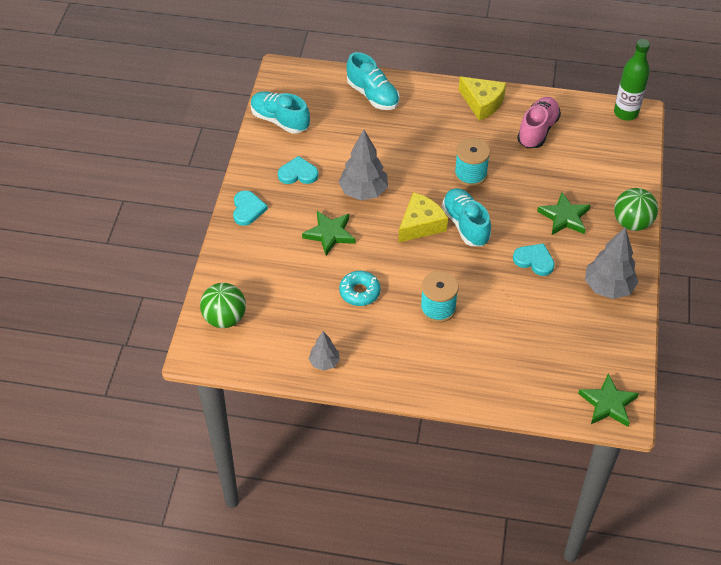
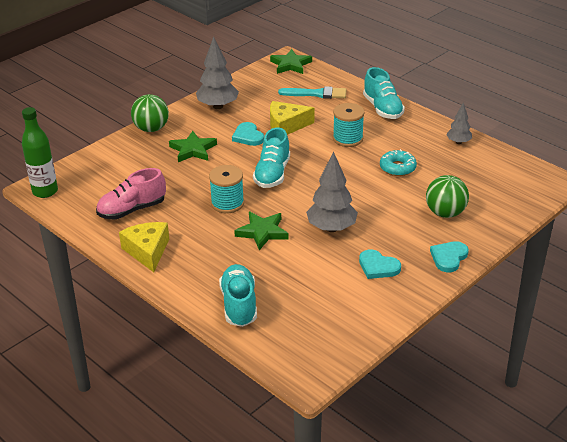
camera: 145 degrees left, 15 degrees down
(225, 318) = (520, 192): green ball -> green ball (445, 213)
(280, 120) = (356, 323): turquoise shoe -> turquoise shoe (382, 109)
(329, 234) = (389, 211): green star -> green star (262, 232)
(420, 225) = (307, 188): yellow cheese -> yellow cheese (286, 125)
(531, 364) = (316, 94): none -> turquoise brush

